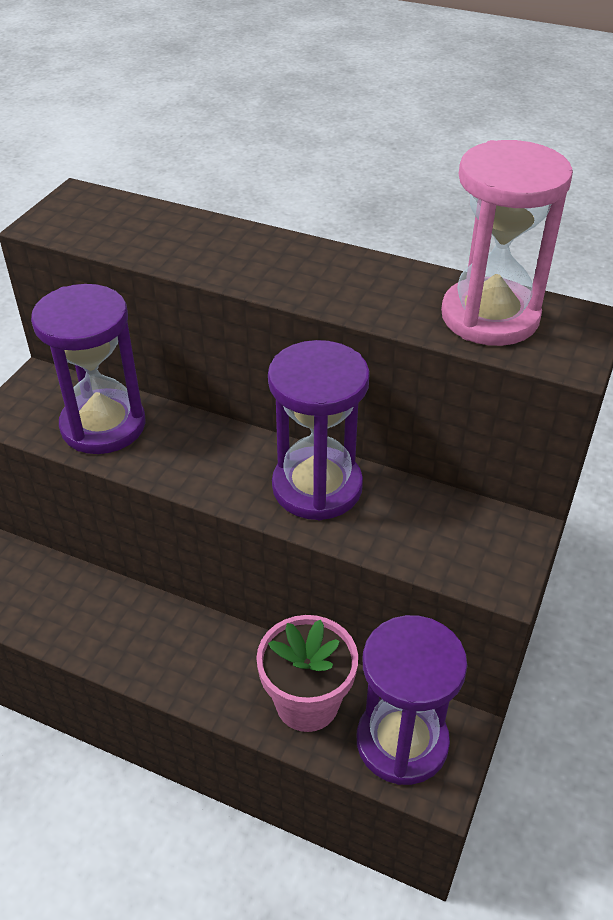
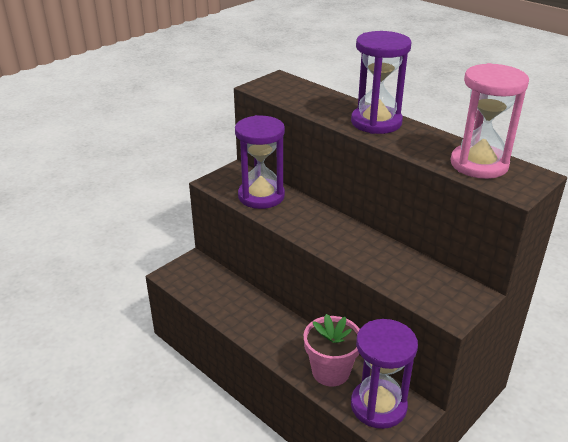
camera: 20 degrees right, 10 degrees down
(317, 487) = (364, 247): purple hourglass -> purple hourglass (376, 122)

